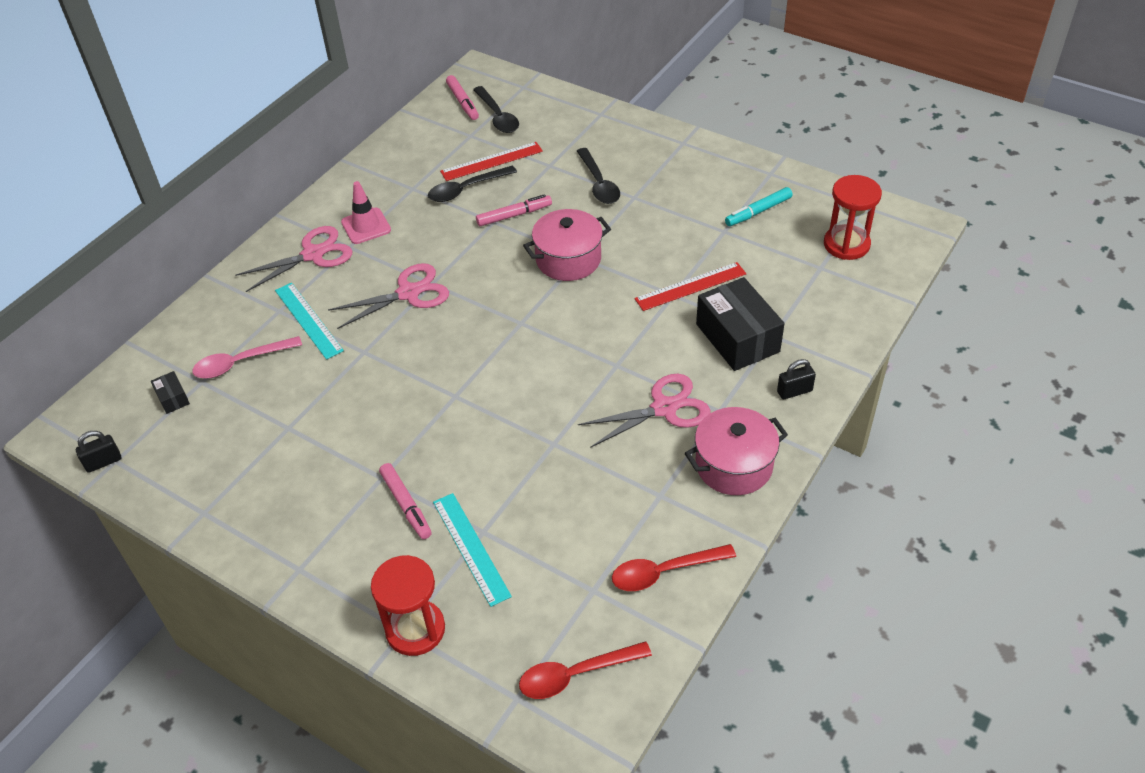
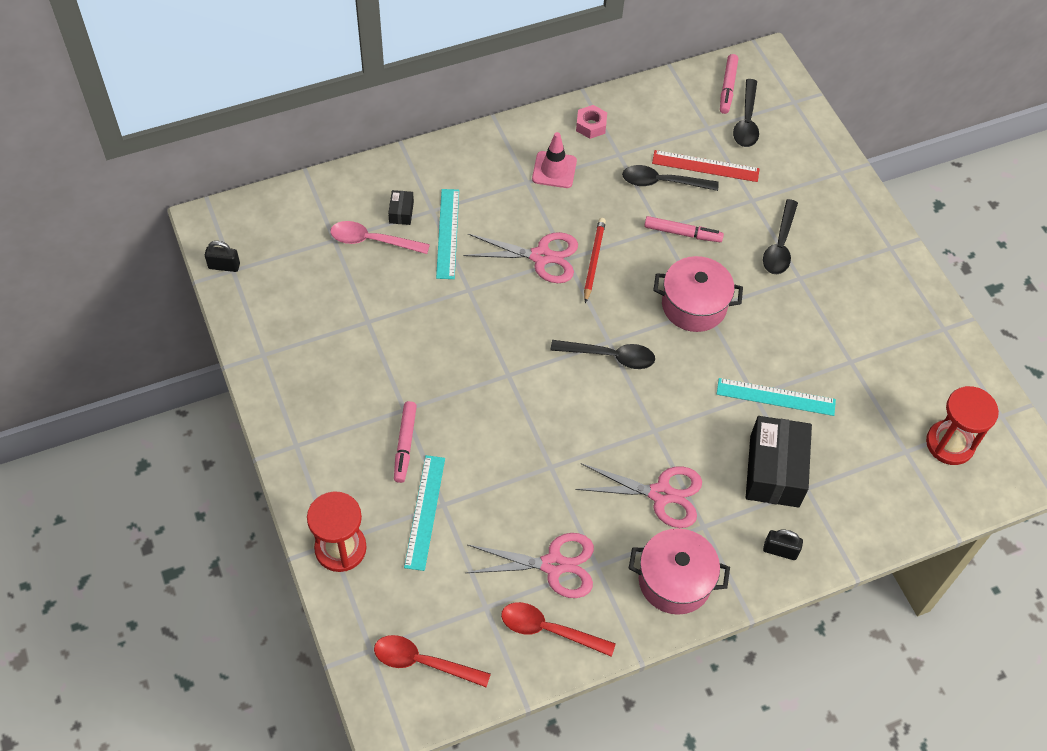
camera: 30 degrees right, 10 degrees up
(173, 398) = (304, 241): black box -> black box (401, 212)
(313, 254) = (493, 172): pink scissors -> pink scissors (553, 565)
(371, 180) = (591, 125): none -> pink nut
(457, 272) = (594, 260): none -> red pencil
(531, 333) = (610, 356): none -> black spoon
(690, 286) = (776, 397): red ruler -> turquoise ruler
(758, 211) = (898, 361): turquoise marker -> none

